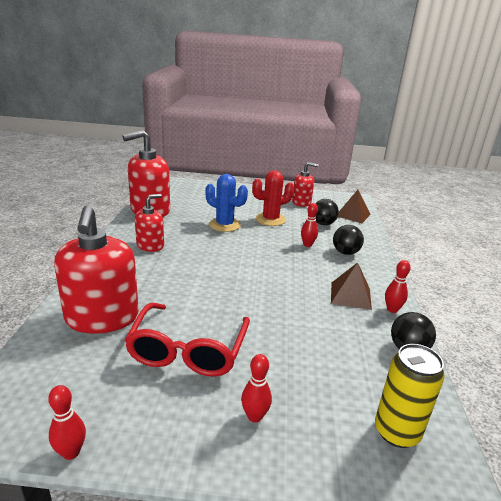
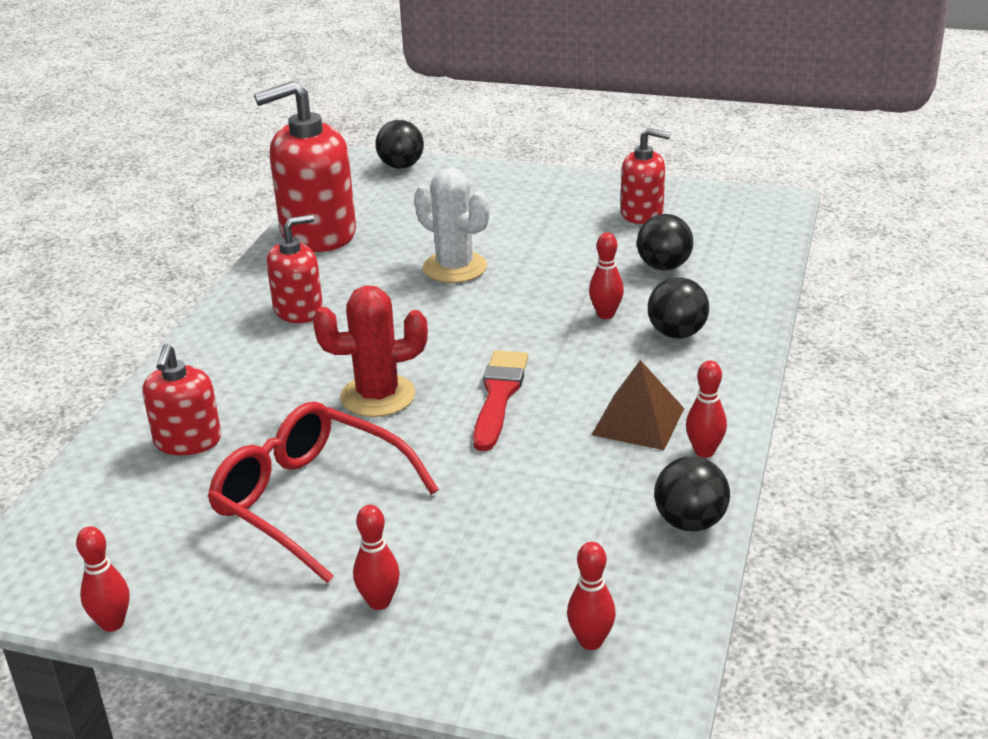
camera: 15 degrees right, 5 degrees up
(102, 317) = (188, 441): red soap dispenser -> red soap dispenser, size x0.57
(182, 183) = (401, 166): none -> black ball
(188, 350) = (310, 501): red glasses -> red glasses turned 105 degrees clockwise
(224, 225) = (455, 267): blue cactus -> white cactus
(270, 219) = (554, 256): red cactus -> red cactus (378, 396)
(273, 285) = (499, 396): none -> red brush
(353, 215) = (743, 245): brown pyramid -> none
(396, 432) = (591, 641): yellow can -> red bowling pin

